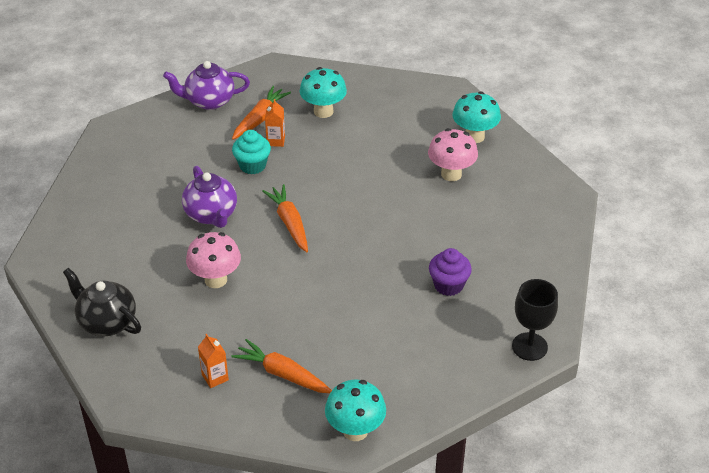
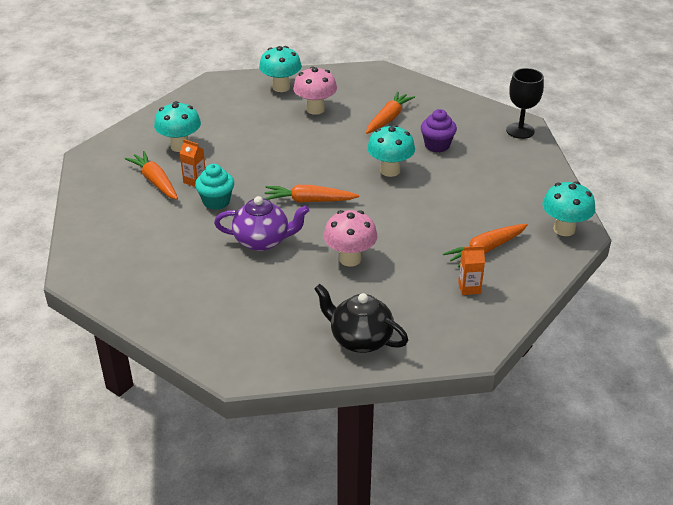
camera: 65 degrees left, 5 degrees down
(107, 322) = (360, 339): black teapot -> black teapot turned 60 degrees clockwise
(209, 101) = (99, 204): purple teapot -> none
(376, 263) = (390, 170): none -> turquoise mushroom
(474, 232) = (388, 119): none -> orange carrot

